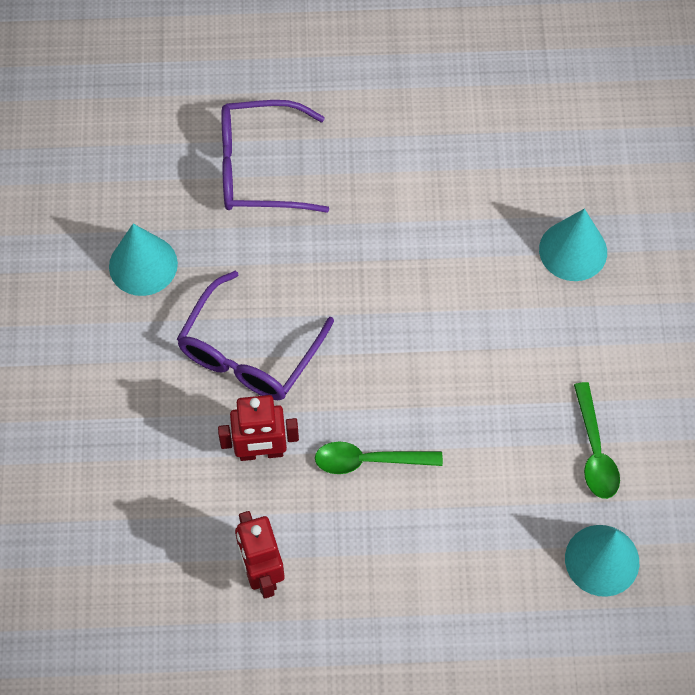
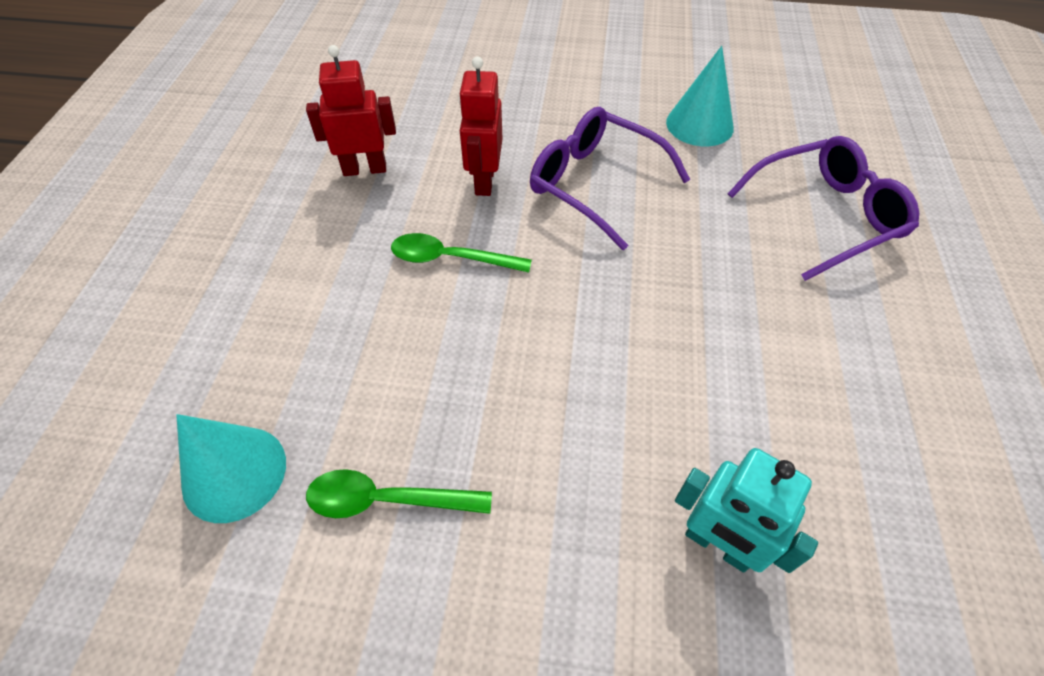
camera: 100 degrees right, 10 degrees down
(261, 168) = (824, 216): purple glasses -> purple glasses turned 60 degrees clockwise
(368, 460) = (450, 258): green spoon -> green spoon turned 90 degrees counterclockwise
(573, 250) = (718, 545): turquoise cone -> turquoise robot

